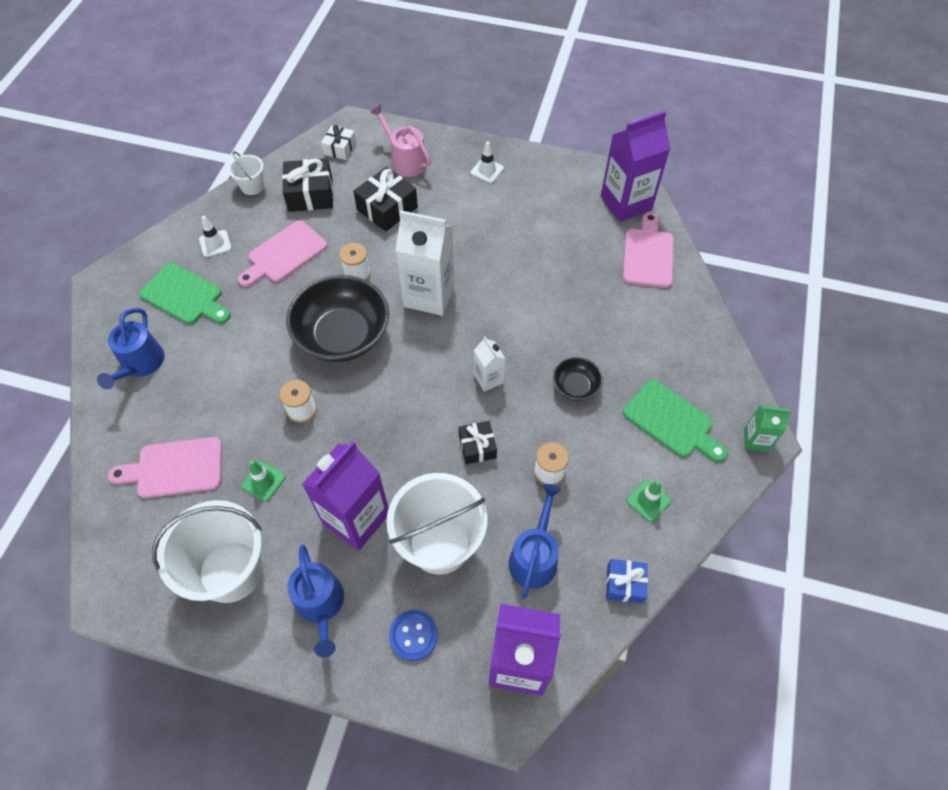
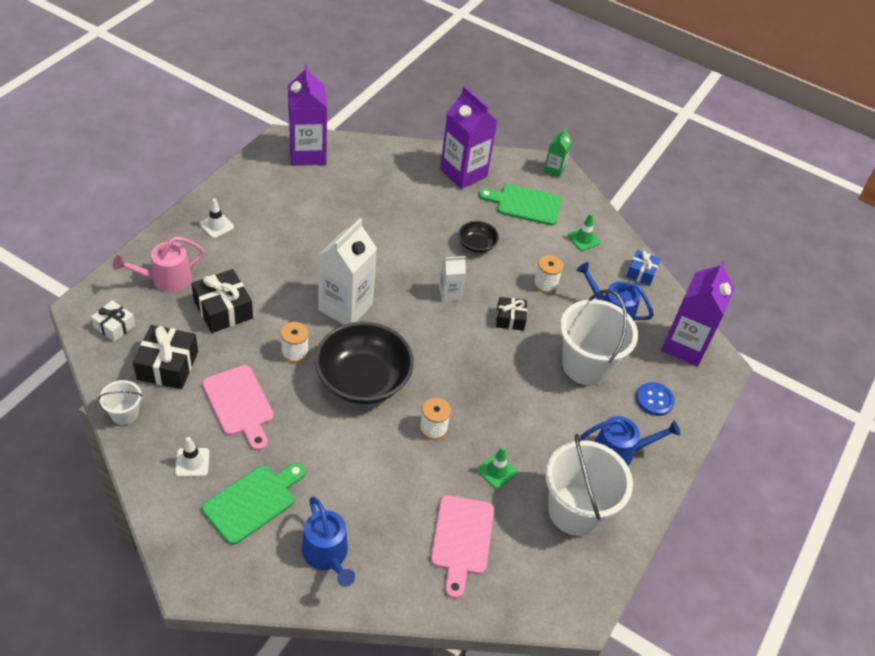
camera: 80 degrees left, 10 degrees down
(141, 364) = (327, 555): blue watering can -> blue watering can turned 45 degrees clockwise
(356, 518) = (550, 413): purple carton -> purple carton (463, 173)
(648, 255) = (369, 161): pink cutting board -> none
(671, 421) = (525, 204): green cutting board -> green cutting board turned 135 degrees counterclockwise

